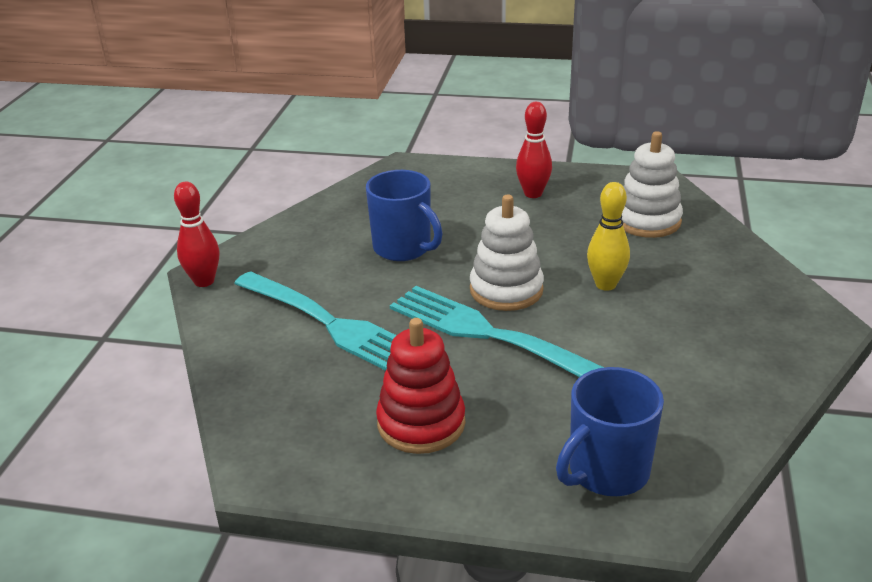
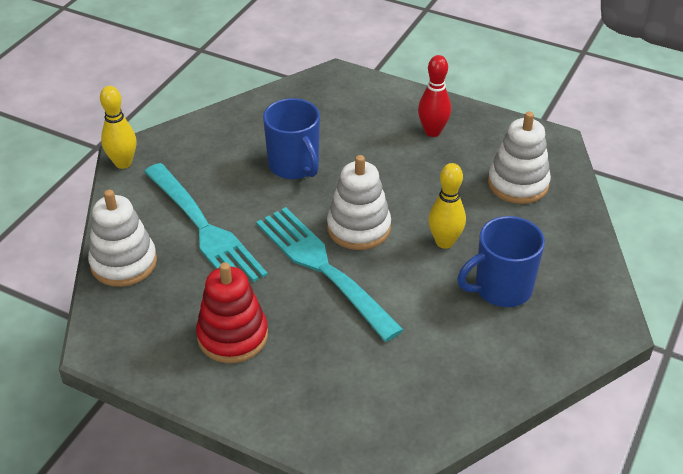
camera: 15 degrees right, 10 degrees up
(204, 281) = (123, 163): red bowling pin -> yellow bowling pin
(250, 377) = (124, 263): none -> white stacking toy
(607, 471) = (352, 414): blue mug -> blue mug (501, 288)

